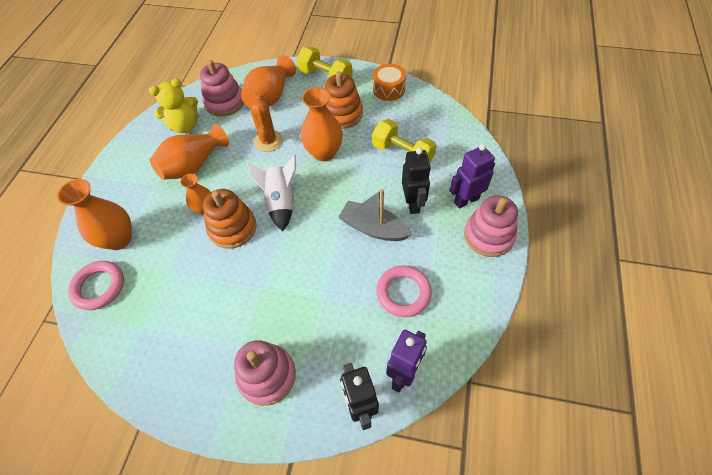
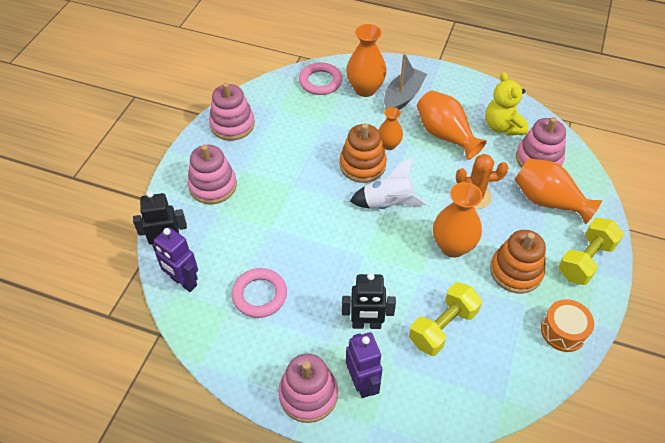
camera: 95 degrees right, 5 degrees down
(164, 377) = (232, 124): none -> pink stacking toy
(373, 228) = (340, 280): grey boat -> grey boat (403, 97)

